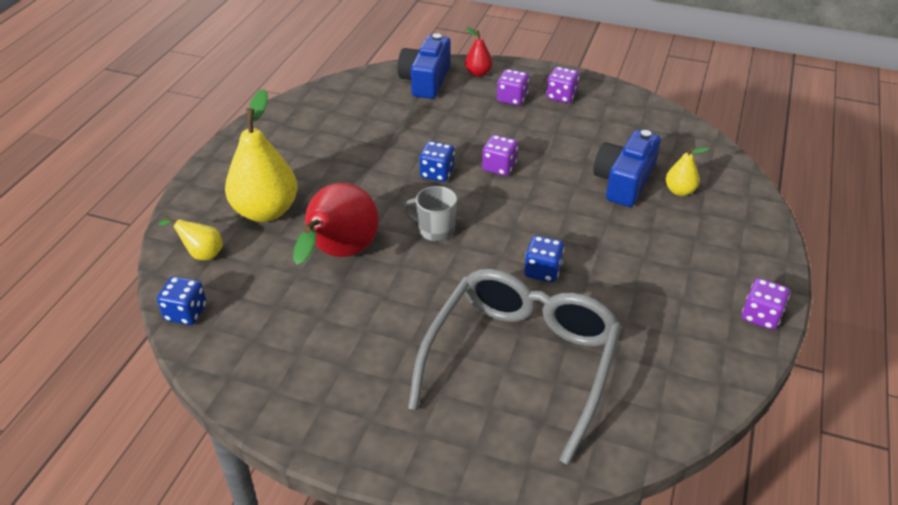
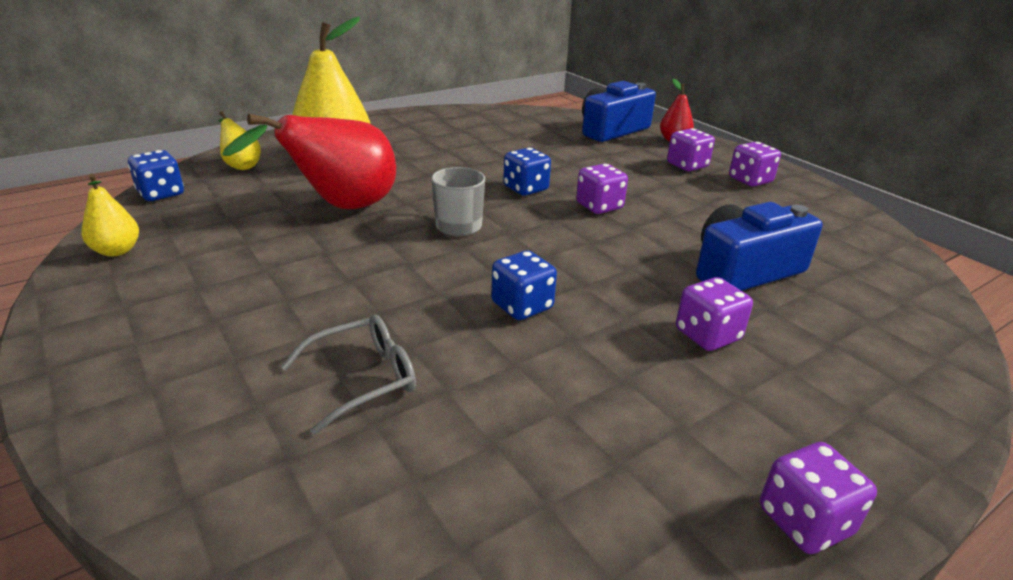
camera: 35 degrees right, 10 degrees down
(521, 362) = (363, 379): grey glasses -> grey glasses, size x0.43
(646, 239) = (707, 335): none -> purple dice
(679, 191) = (820, 309): yellow pear -> yellow pear (117, 251)

